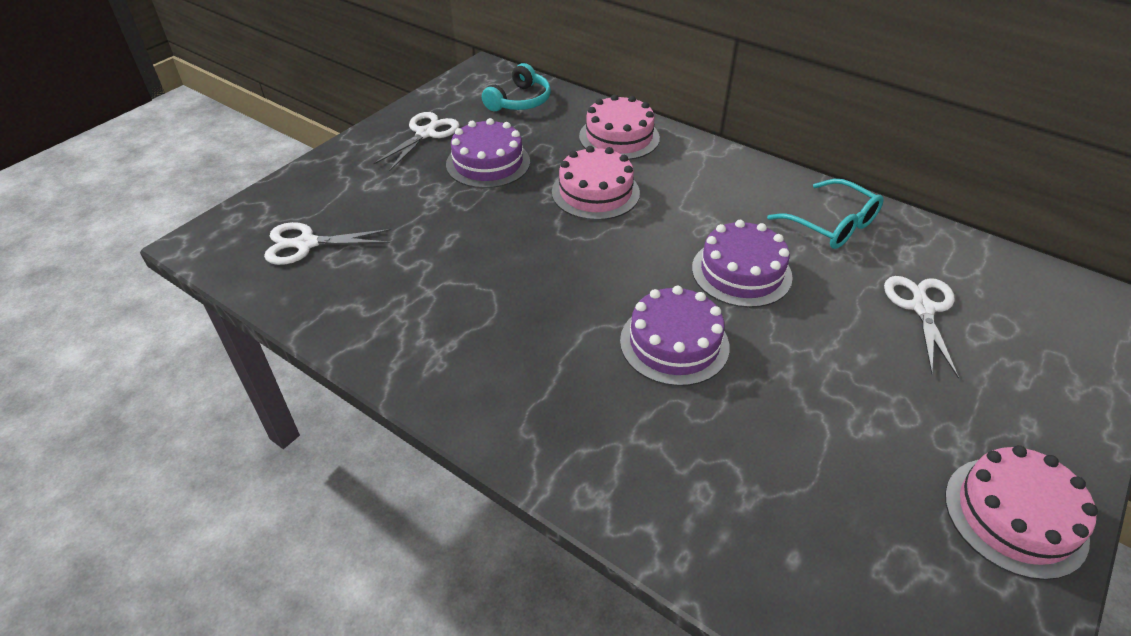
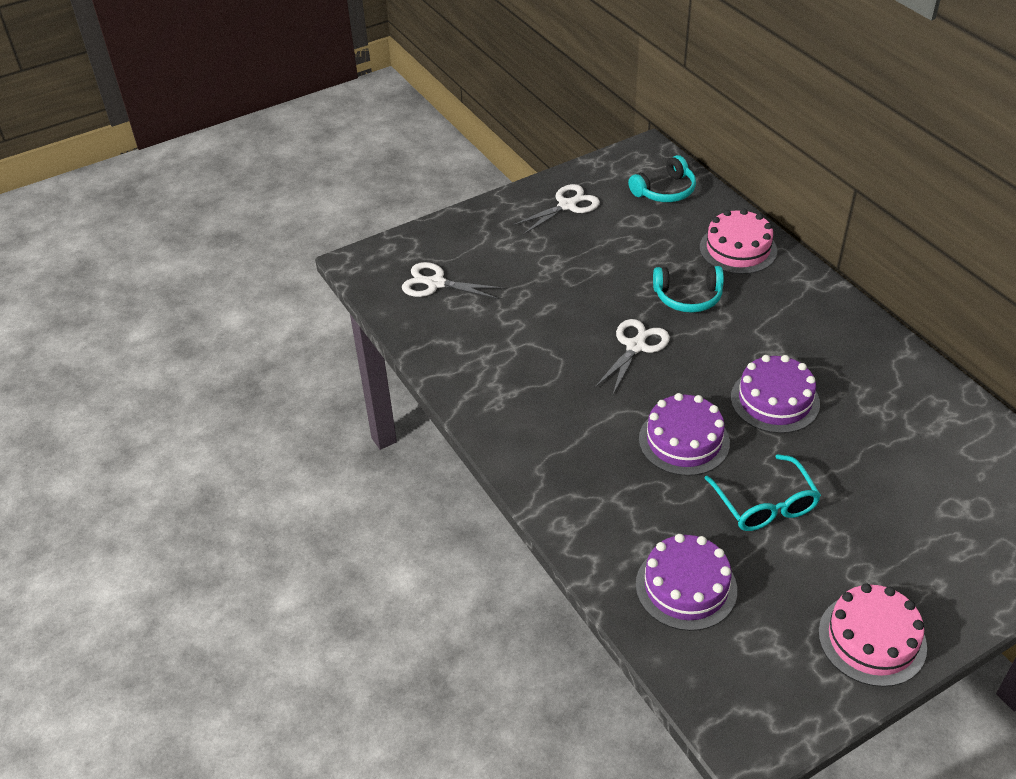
camera: 25 degrees right, 0 degrees up
(488, 163) = (608, 247): purple cake -> purple cake (686, 587)
(595, 192) = (688, 297): pink cake -> turquoise headphones
(832, 225) = (886, 381): turquoise glasses -> turquoise glasses (765, 504)
(922, 308) = (915, 474): white scissors -> white scissors (635, 346)

